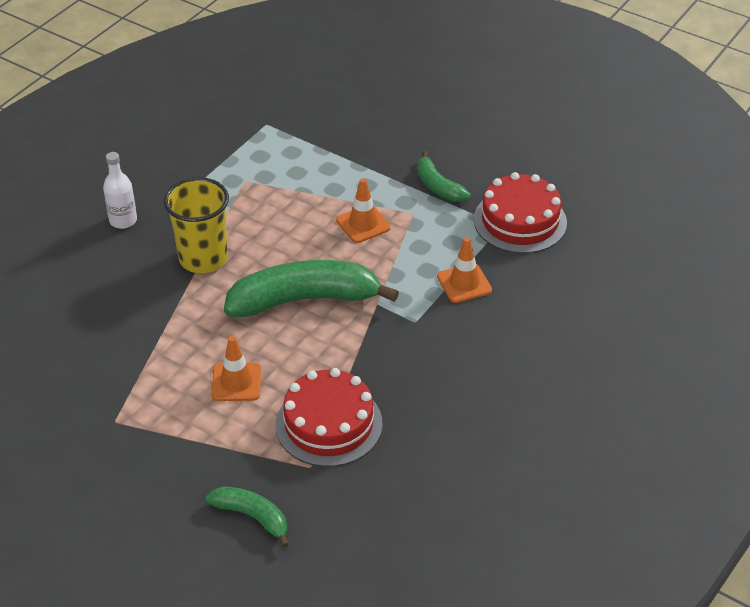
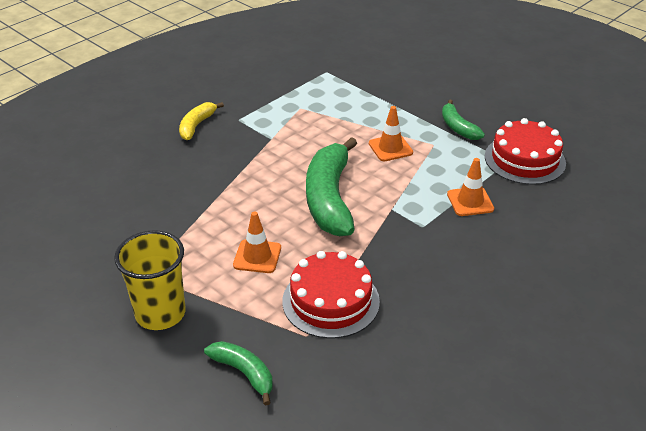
camera: 10 degrees right, 5 degrees down
(123, 220) = (196, 126): white bottle -> yellow banana
(203, 258) = (253, 159): yellow cup -> yellow cup (160, 313)
(304, 300) = (329, 199): green banana -> green banana turned 90 degrees counterclockwise

